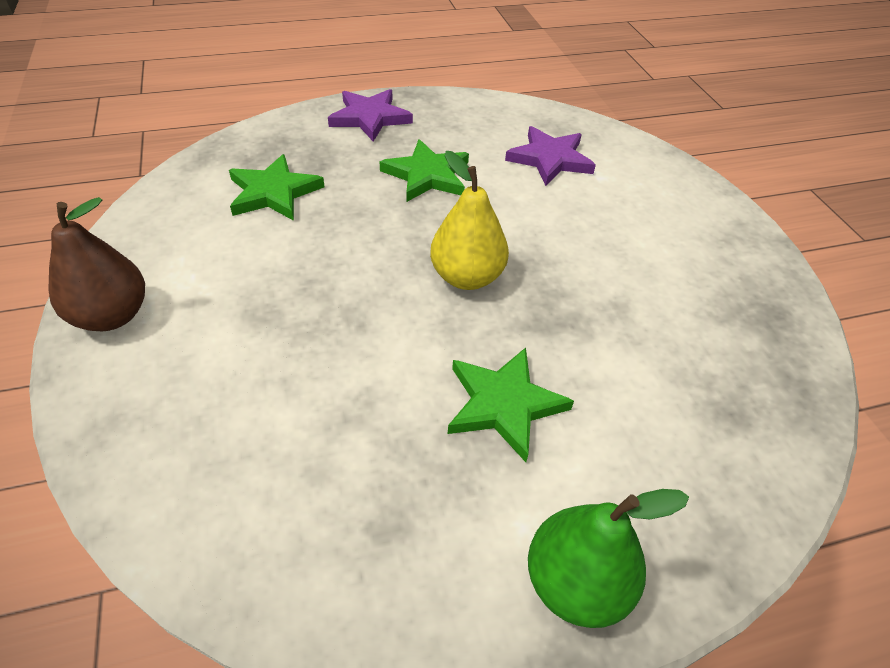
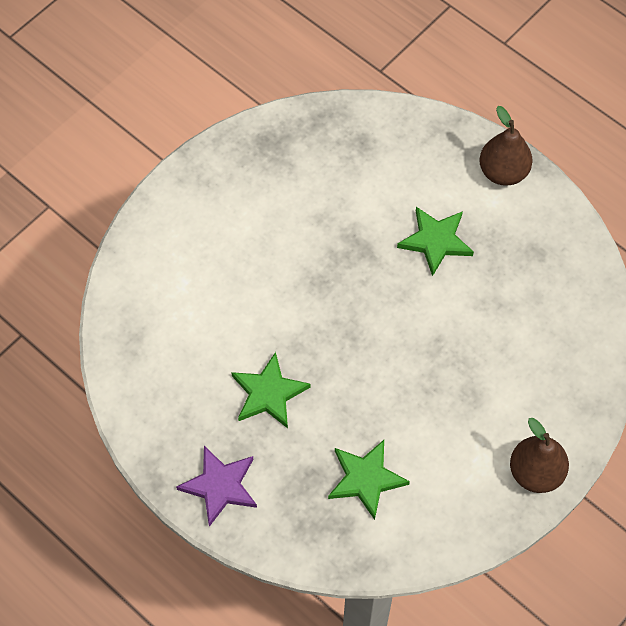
camera: 120 degrees left, 15 degrees up
(467, 277) = (356, 308): yellow pear -> none
(550, 159) = (185, 324): purple star -> none
(576, 583) = (503, 172): green pear -> brown pear

